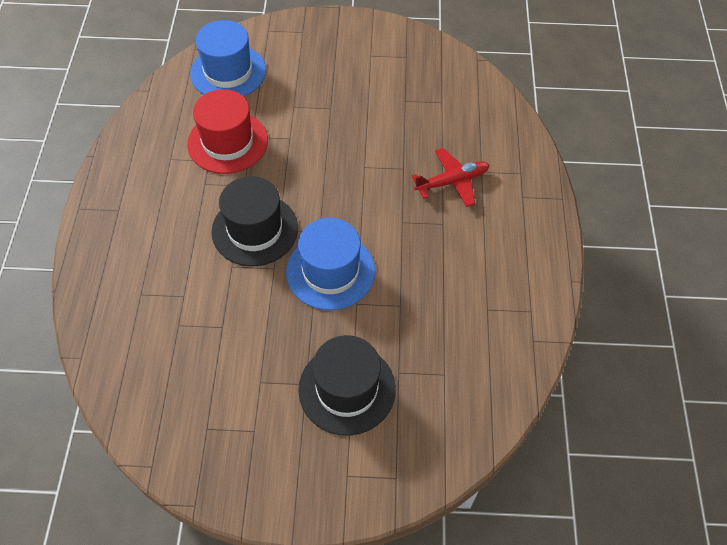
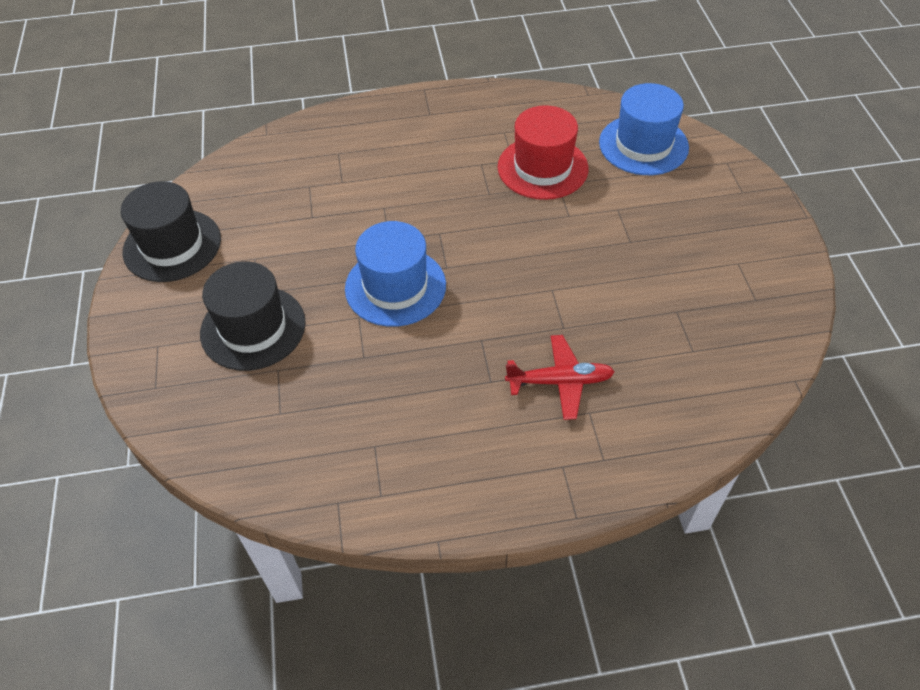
camera: 80 degrees right, 5 degrees down
(255, 230) = (433, 214): black hat -> black hat (172, 245)
(452, 182) = (560, 381): red plane -> red plane turned 60 degrees counterclockwise

